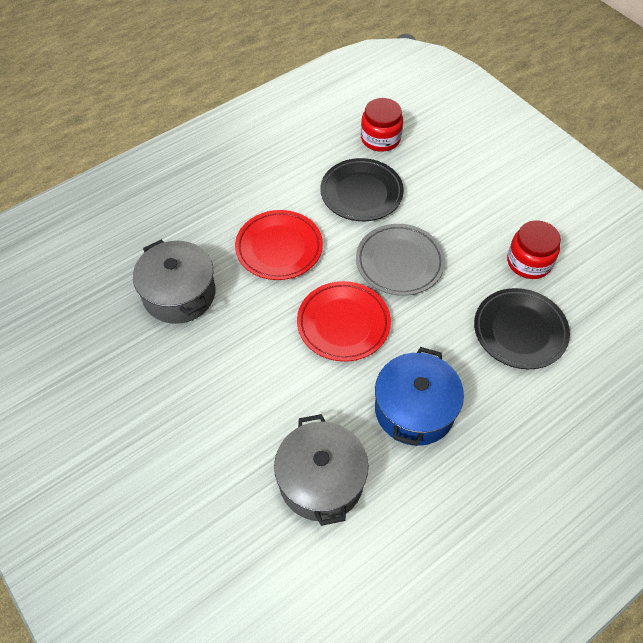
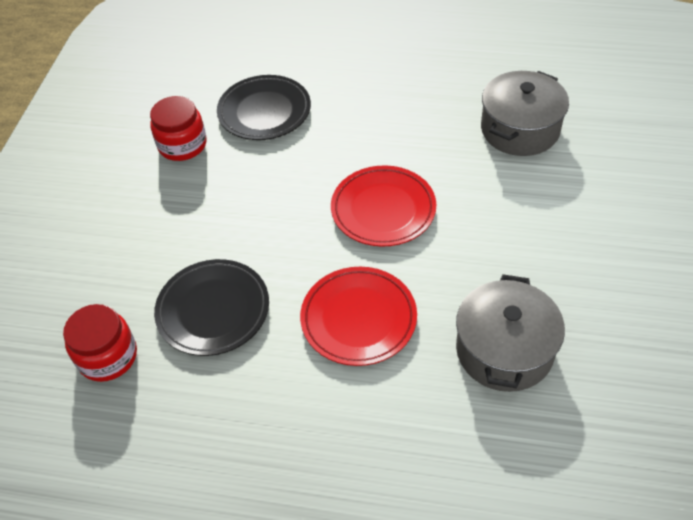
camera: 130 degrees left, 5 degrees down
(399, 262) = (274, 220): grey plate -> none
(414, 409) = (404, 122): blue pot -> none

